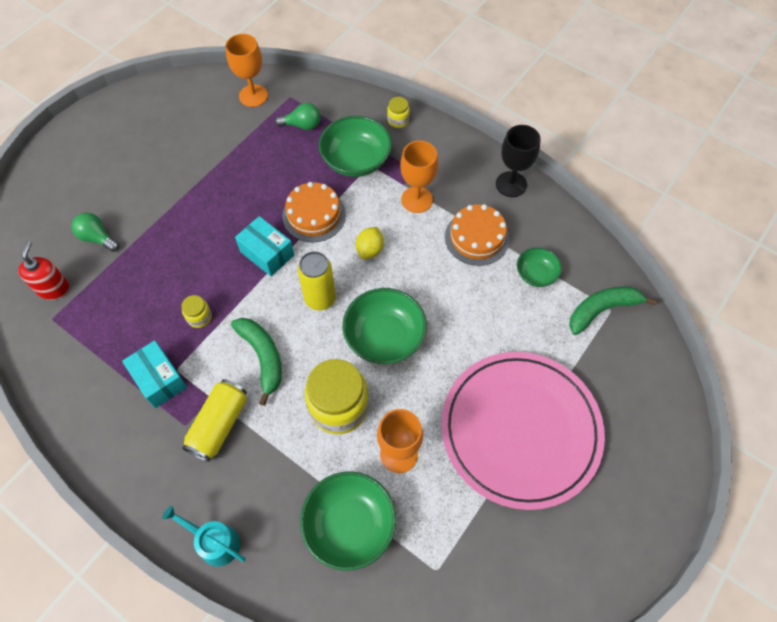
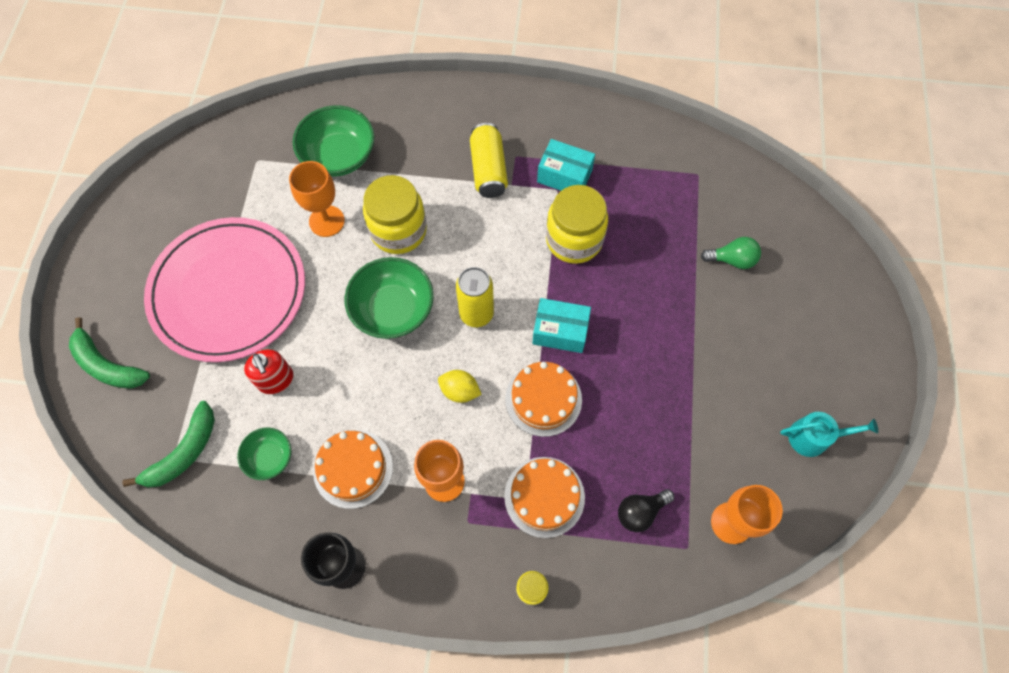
camera: 150 degrees right, 5 degrees up
(53, 288) = (722, 197): red soap dispenser -> red soap dispenser (276, 380)
(199, 317) = (574, 240): yellow jar -> yellow jar, size x2.20
(215, 542) = (433, 99): turquoise watering can -> turquoise watering can (814, 437)
(263, 357) = (491, 236): green banana -> green banana (107, 365)
(302, 125) = (640, 512): green light bulb -> black light bulb
(356, 160) = (544, 496): green bowl -> orange cake
(370, 250) = (460, 391): yellow lemon -> yellow lemon turned 60 degrees counterclockwise

